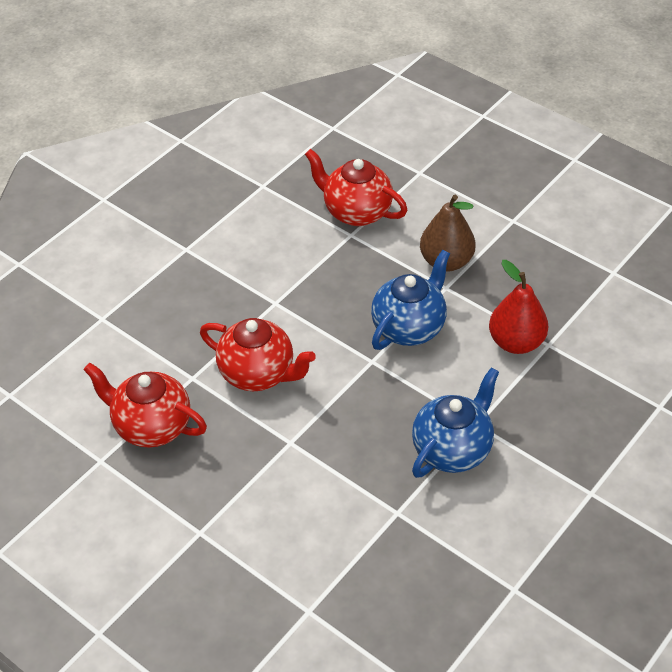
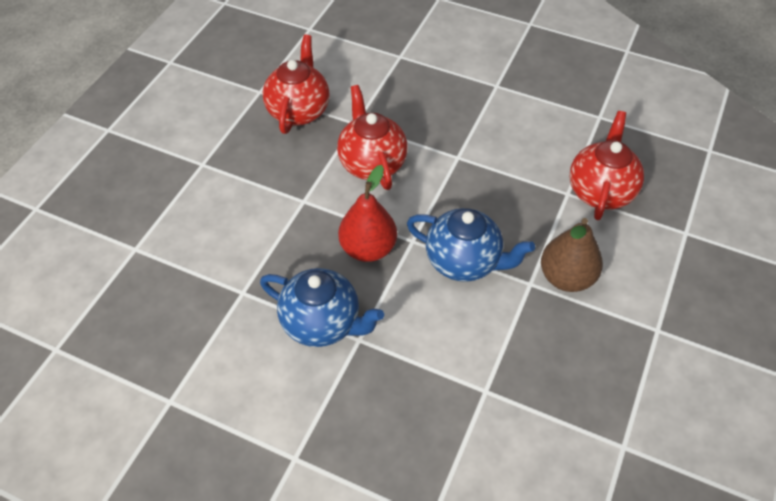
camera: 75 degrees right, 5 degrees up
(258, 374) = (372, 163): red teapot -> red teapot turned 150 degrees clockwise
(516, 342) = (477, 358): red pear -> red pear (368, 249)

